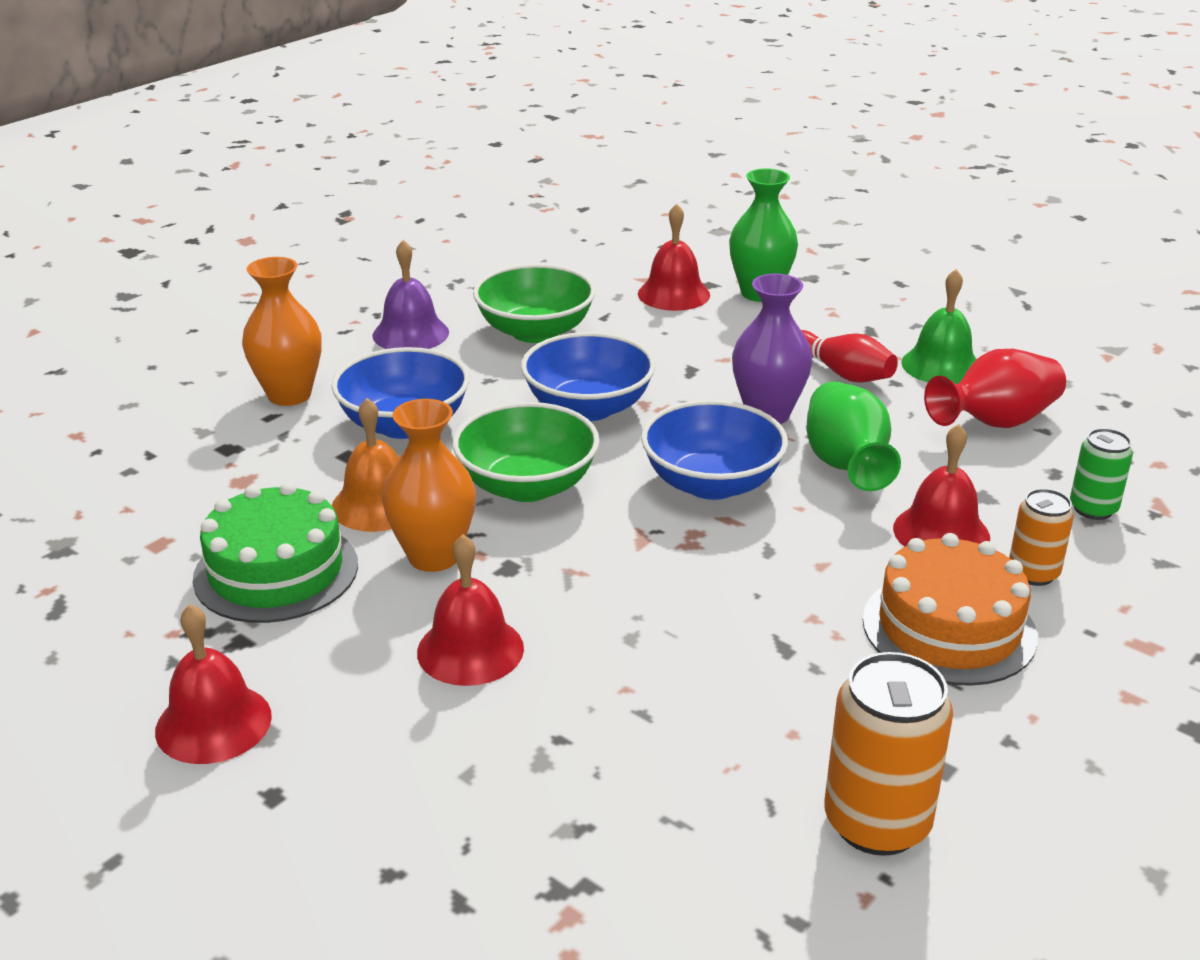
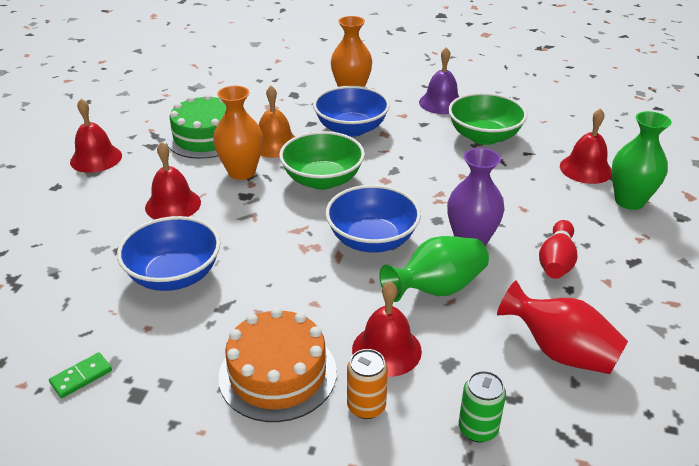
camera: 65 degrees right, 5 degrees up
(588, 407) = (417, 176): blue bowl -> blue bowl (174, 275)
(876, 823) = (81, 377): orange can -> green domino
(941, 365) = (619, 307): green bell -> none

